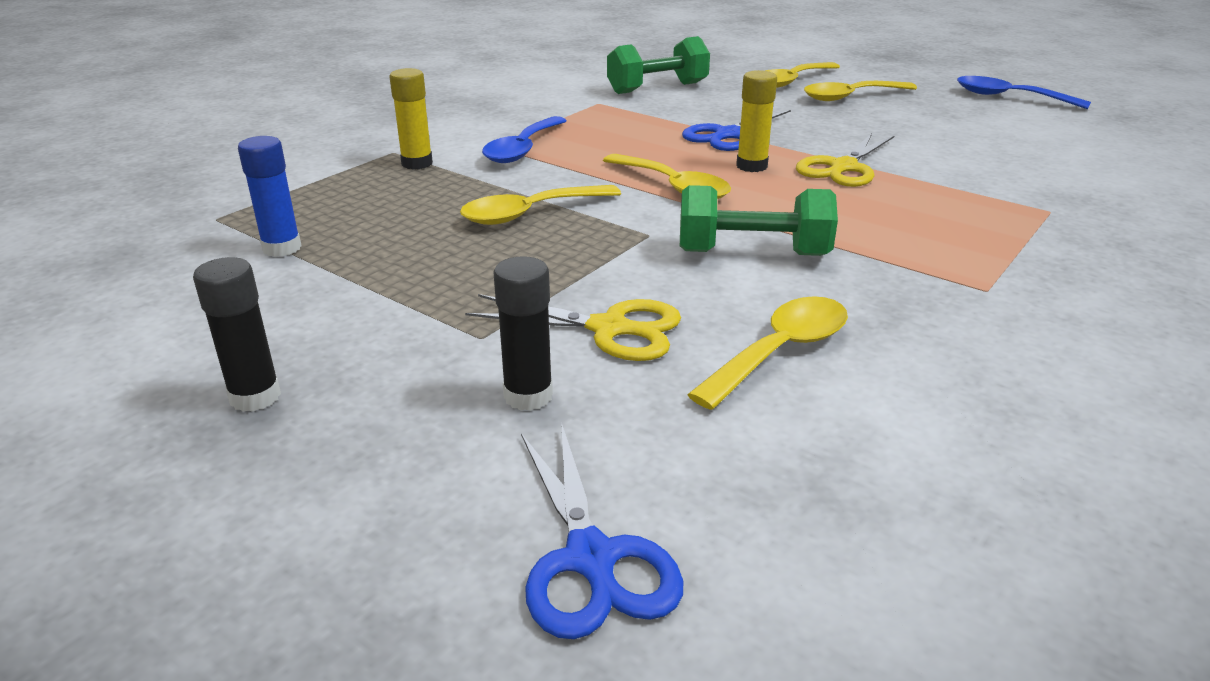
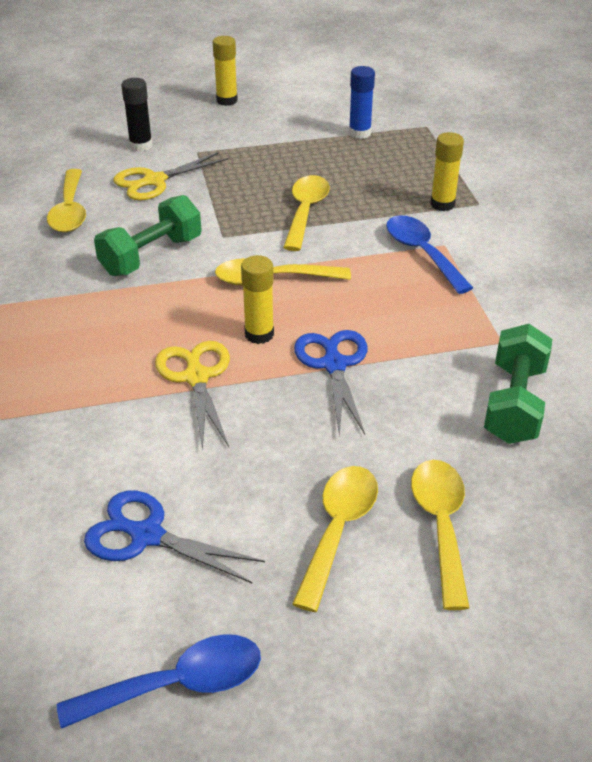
camera: 130 degrees right, 10 degrees up
(255, 397) = (227, 100): black glue stick -> yellow glue stick
(591, 560) = (51, 125): blue scissors -> blue scissors (146, 535)

